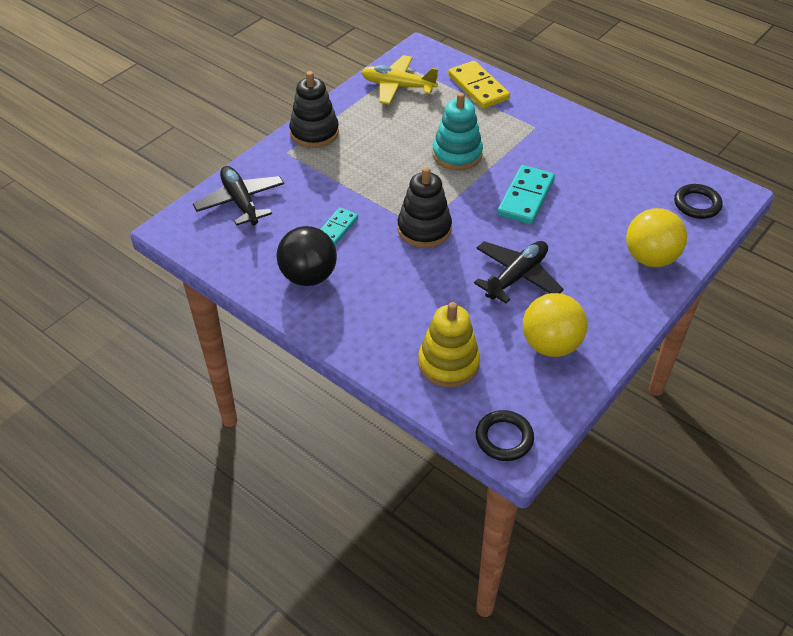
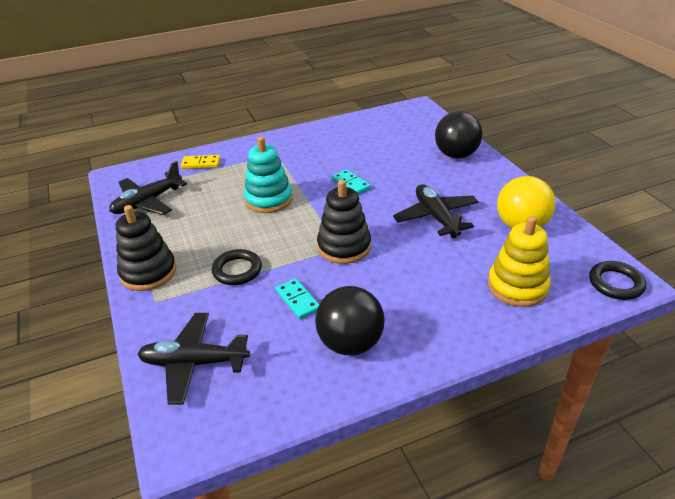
camera: 60 degrees left, 10 degrees down
(397, 86) = (147, 202): yellow plane -> black plane
(478, 87) = (201, 164): yellow domino -> yellow domino, size x0.60
(526, 197) = (351, 184): turquoise domino -> turquoise domino, size x0.60
(650, 258) = (456, 155): yellow ball -> black ball
(697, 204) = (417, 122): black ring -> black ring (237, 270)

